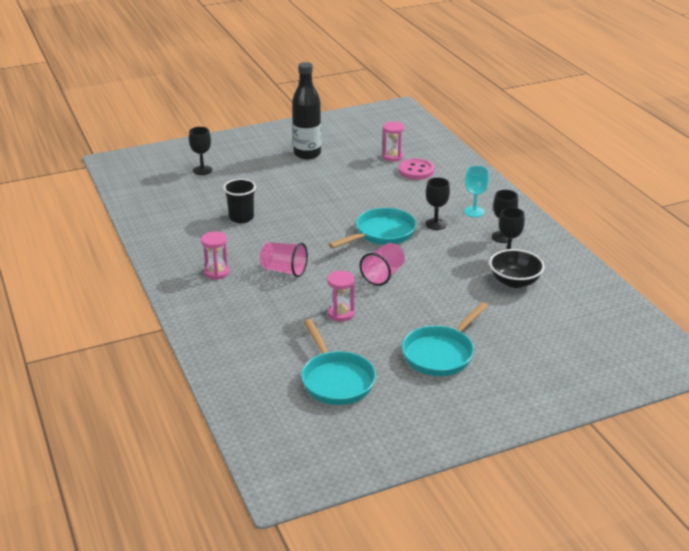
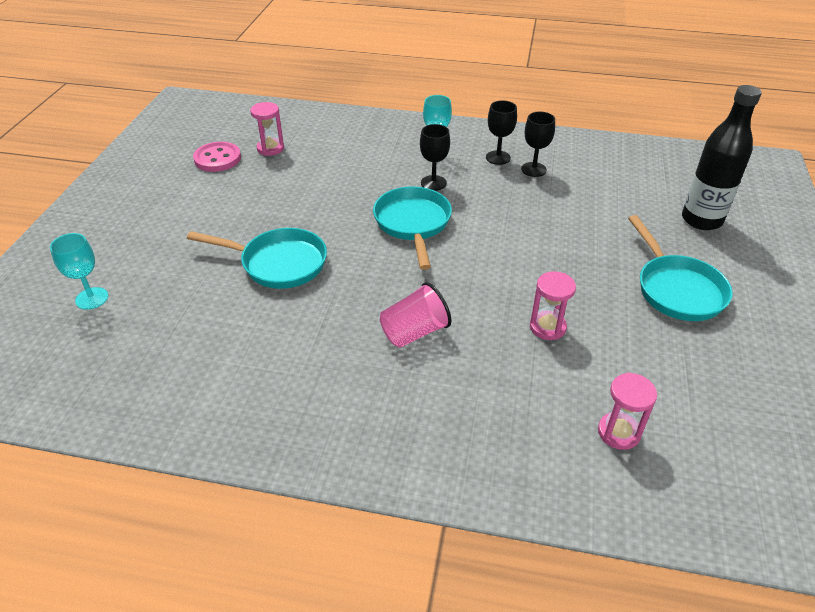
camera: 55 degrees left, 10 degrees up
(202, 170) = (92, 298): black goblet -> turquoise goblet
(216, 272) = (358, 398): pink hourglass -> pink hourglass (618, 432)
(241, 217) = (253, 315): black cup -> none
(307, 154) = (181, 198): black bottle -> black bottle (701, 220)
(336, 380) = (682, 394): turquoise pan -> turquoise pan (278, 263)
(383, 275) = (496, 260): pink cup -> none
(416, 171) = (317, 148): pink button -> pink button (217, 159)
(514, 281) = (581, 186): black bowl -> none

